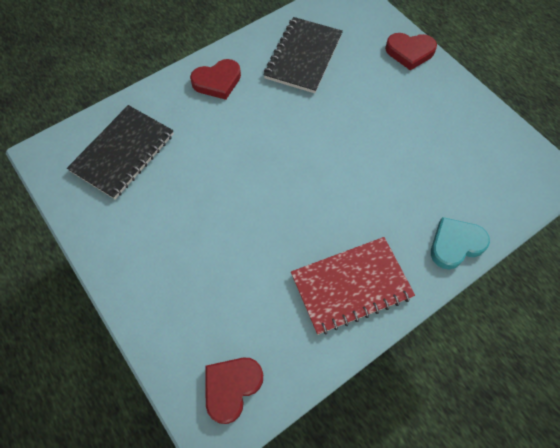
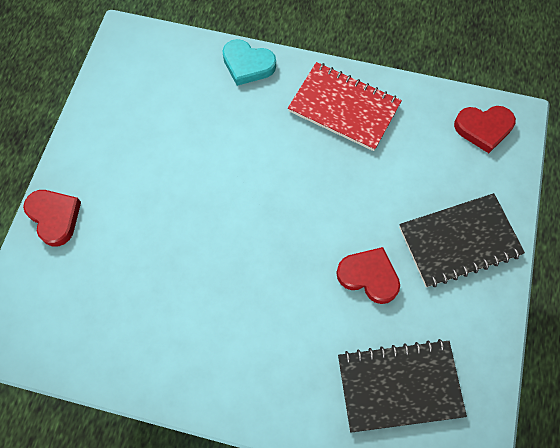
camera: 130 degrees left, 5 degrees up
(217, 82) = (240, 373): red heart -> red heart (369, 276)
(303, 56) = (137, 314): black notebook -> black notebook (459, 241)

